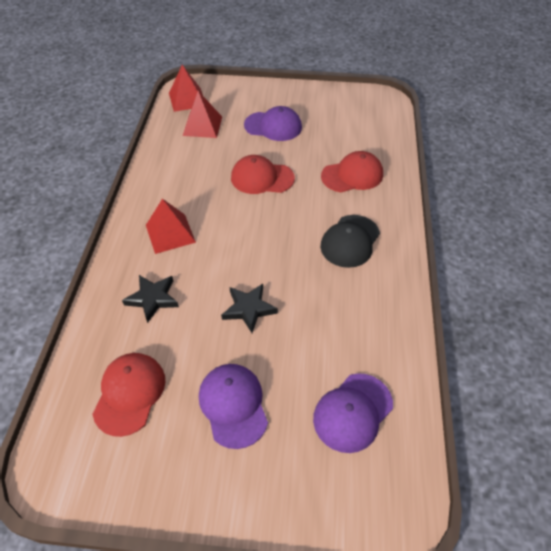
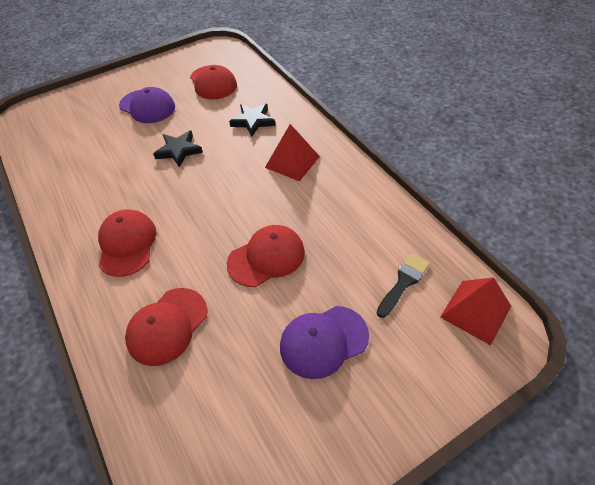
camera: 145 degrees right, 0 degrees up
(202, 126) = (403, 282): red pyramid -> black brush
(350, 241) = (127, 244): black cap -> red cap
(353, 412) = (68, 138): purple cap -> none

